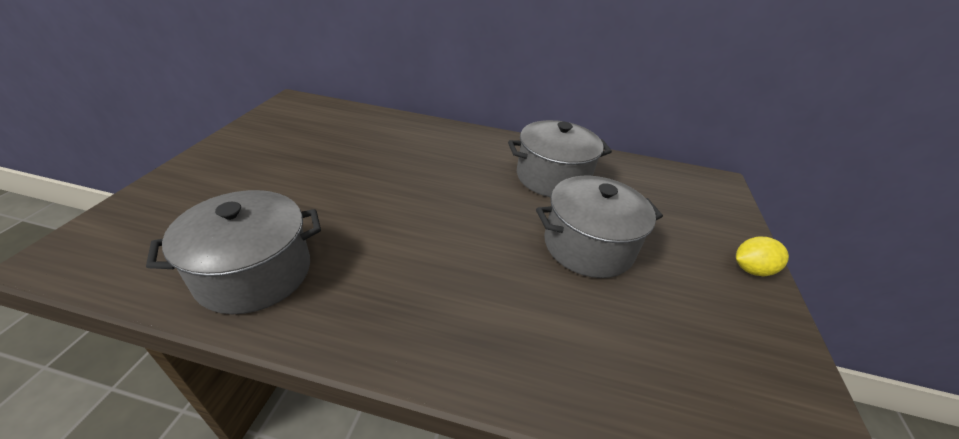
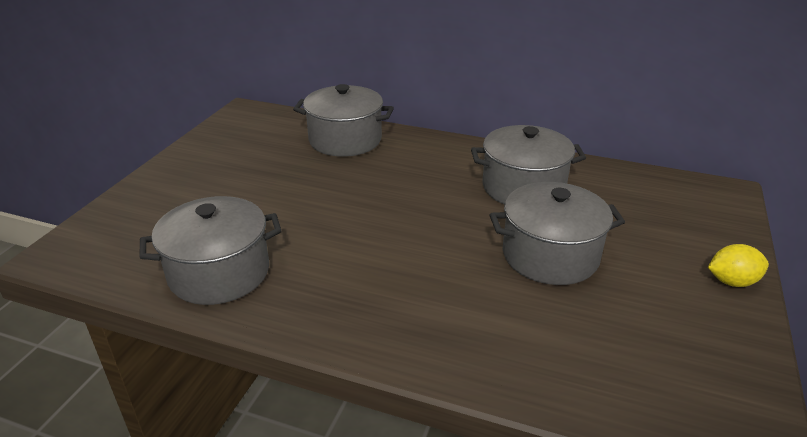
camera: 10 degrees right, 5 degrees down
(388, 130) = (345, 140): none -> grey pot

